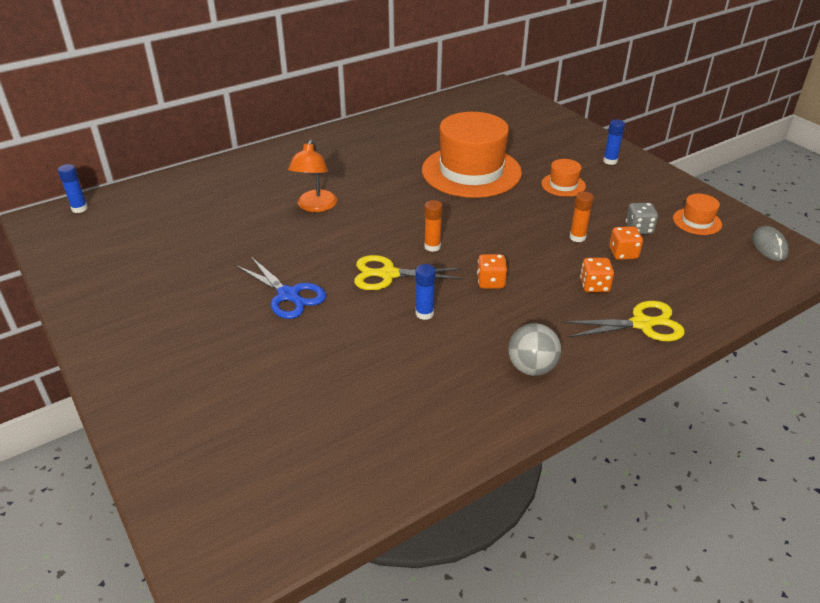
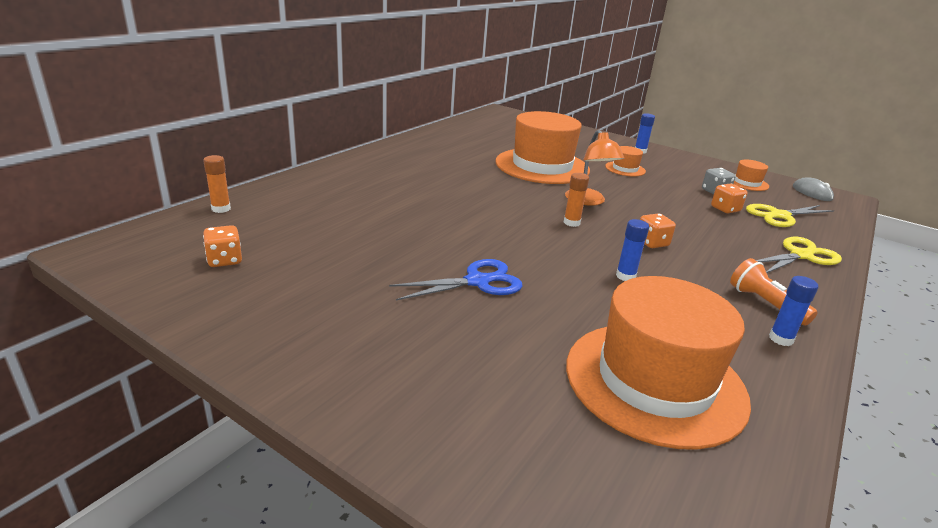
camera: 25 degrees left, 10 degrees down
(79, 208) = (146, 234): blue glue stick -> blue glue stick (781, 339)
(288, 295) = (477, 282): blue scissors -> blue scissors turned 45 degrees counterclockwise
(315, 206) = (428, 204): orange lamp -> orange lamp (588, 201)
(346, 413) = (655, 381): none -> orange hat
(388, 274) = (557, 249): yellow scissors -> yellow scissors (779, 216)
(531, 368) = (765, 304): grey ball -> orange flashlight
(577, 237) = (679, 202): orange glue stick -> orange glue stick (221, 209)
(594, 286) = (733, 234): orange dice -> orange dice (225, 260)

